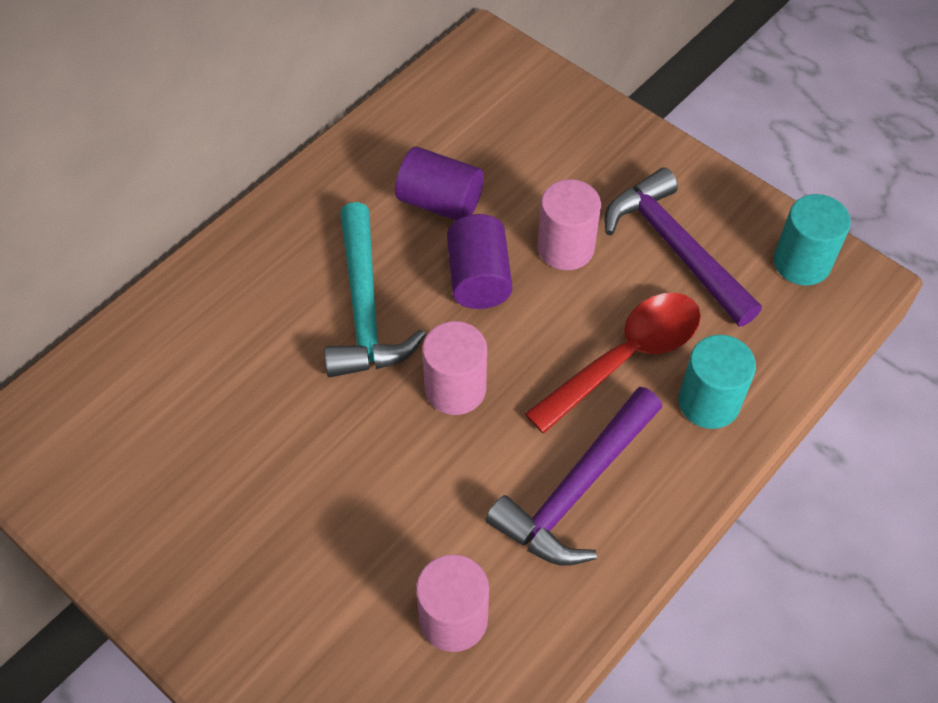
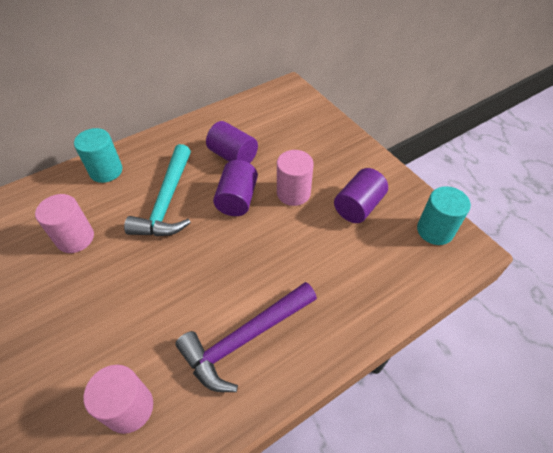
camera: 15 degrees right, 5 degrees down
(455, 389) = (197, 258): pink cylinder -> pink cylinder (75, 238)
(626, 357) = (306, 263): red spoon -> none
(675, 248) = (358, 206): purple hammer -> purple cylinder
(708, 402) = (350, 303): turquoise cylinder -> turquoise cylinder (106, 171)

